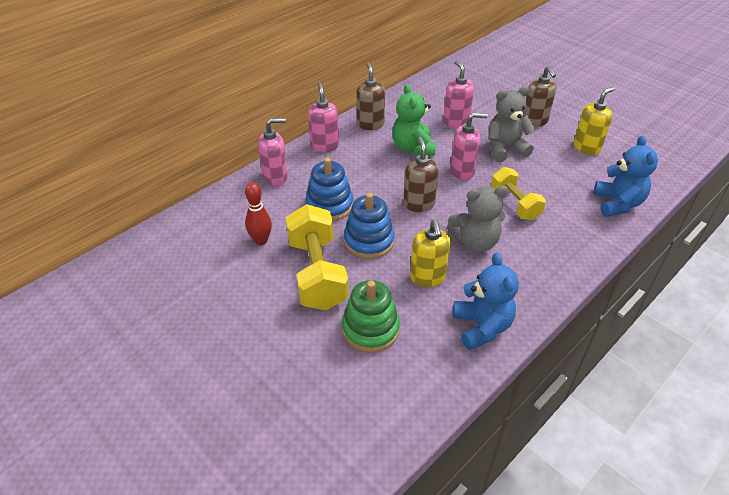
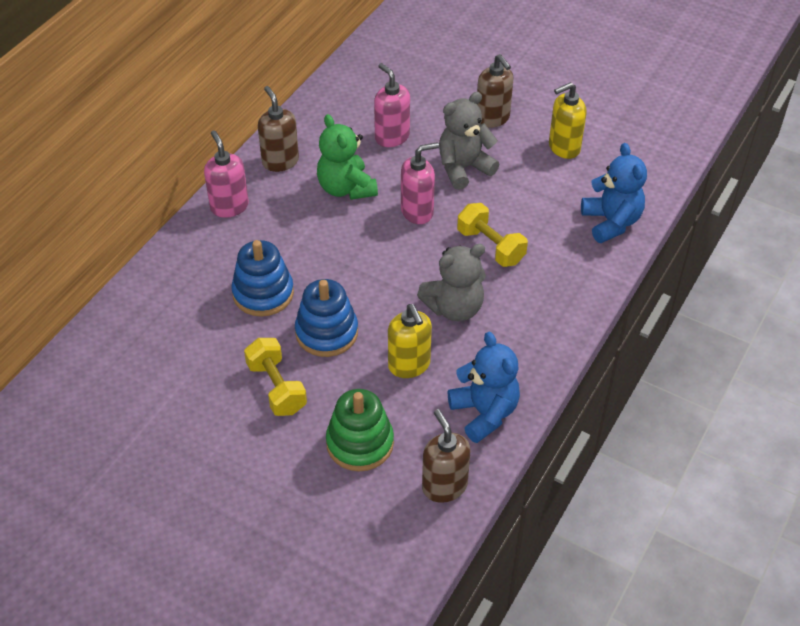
camera: 15 degrees left, 5 degrees up
(261, 240) = (192, 359): red bowling pin -> none
(275, 177) = (180, 266): pink soap dispenser -> none
(317, 273) = (276, 388): yellow dumbbell -> yellow dumbbell, size x0.62
(419, 204) = (374, 269): brown soap dispenser -> brown soap dispenser (444, 486)
(587, 147) = (564, 148): yellow soap dispenser -> yellow soap dispenser turned 150 degrees counterclockwise

